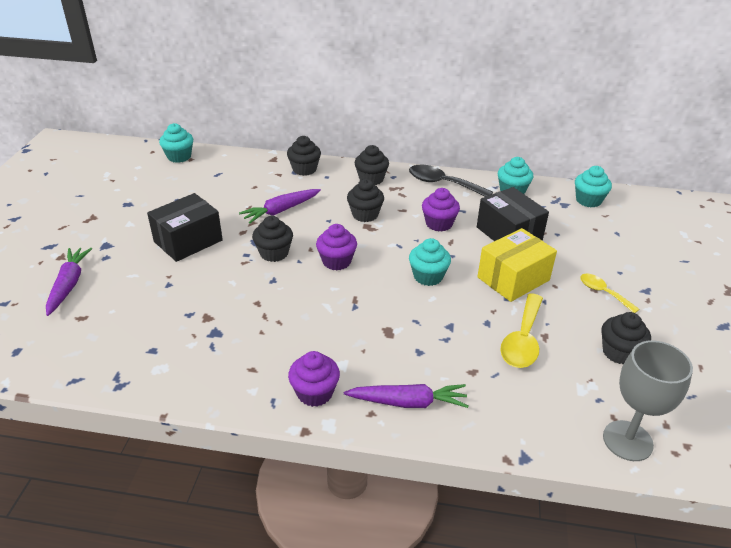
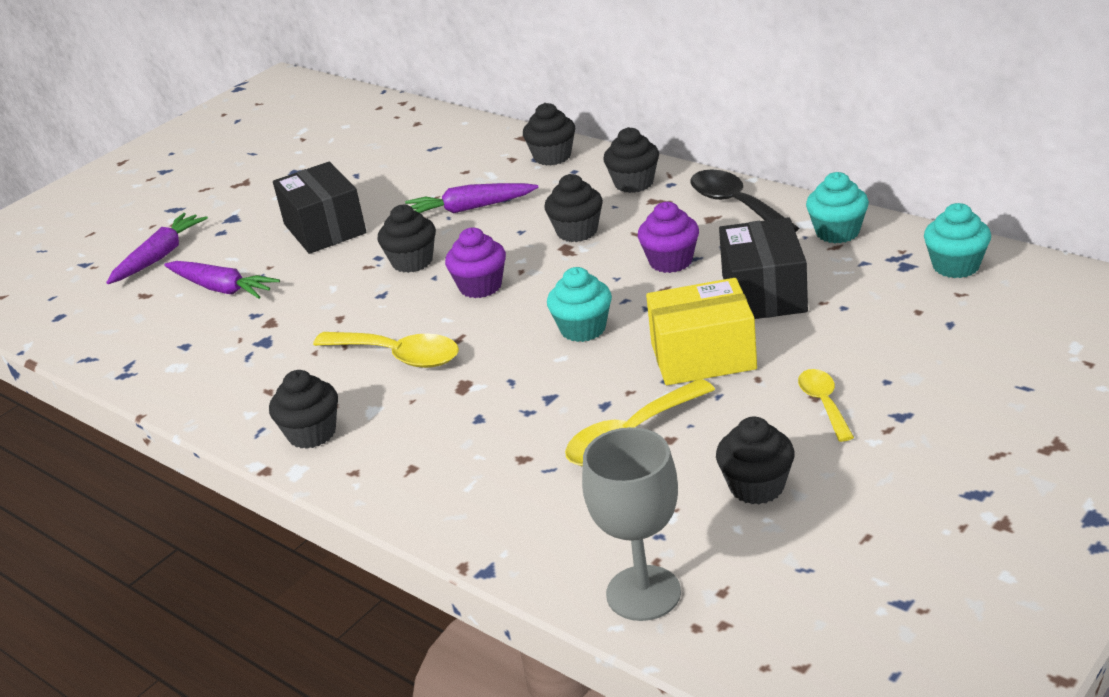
camera: 35 degrees right, 5 degrees down
(179, 157) = (405, 118): turquoise cupcake -> none
(188, 241) = (325, 229): black box -> black box turned 75 degrees clockwise
(315, 393) = (312, 433): purple cupcake -> black cupcake
(325, 321) = (398, 356): none -> yellow spoon
(408, 402) = (407, 472): purple carrot -> purple carrot (222, 288)

